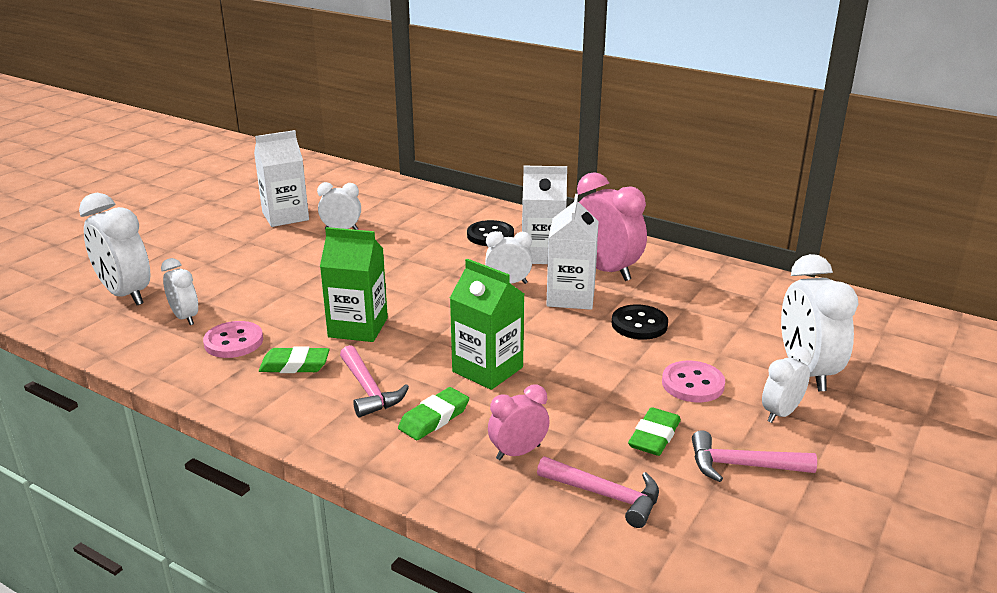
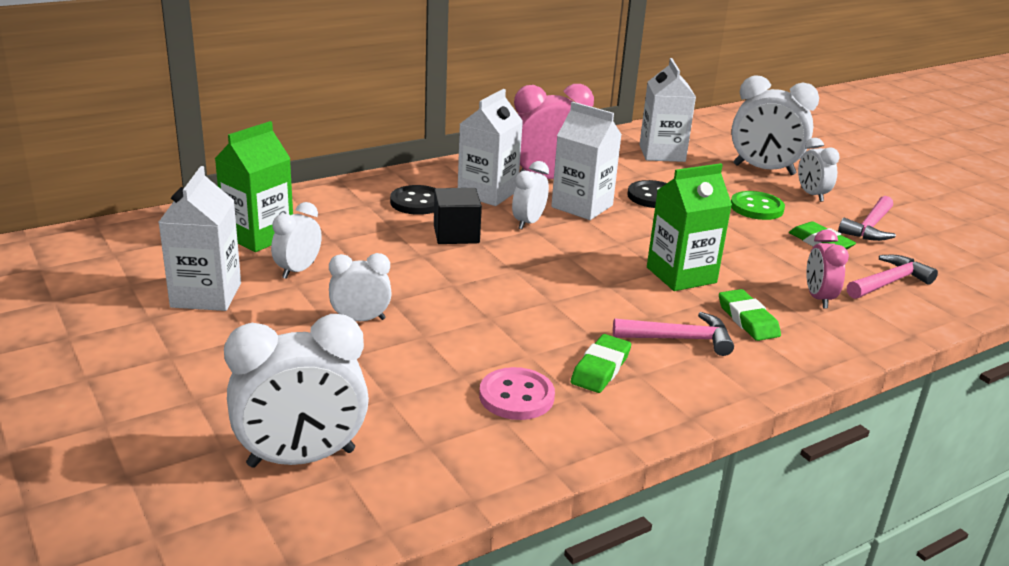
camera: 65 degrees left, 0 degrees up
(185, 317) = (421, 420): white clock -> white clock (360, 320)
(358, 327) = (549, 316): green carton -> green carton (258, 236)
(453, 262) = (456, 234): none -> black cube
(692, 384) = (756, 208): pink button -> green button
(754, 308) = (662, 153): none -> white carton

